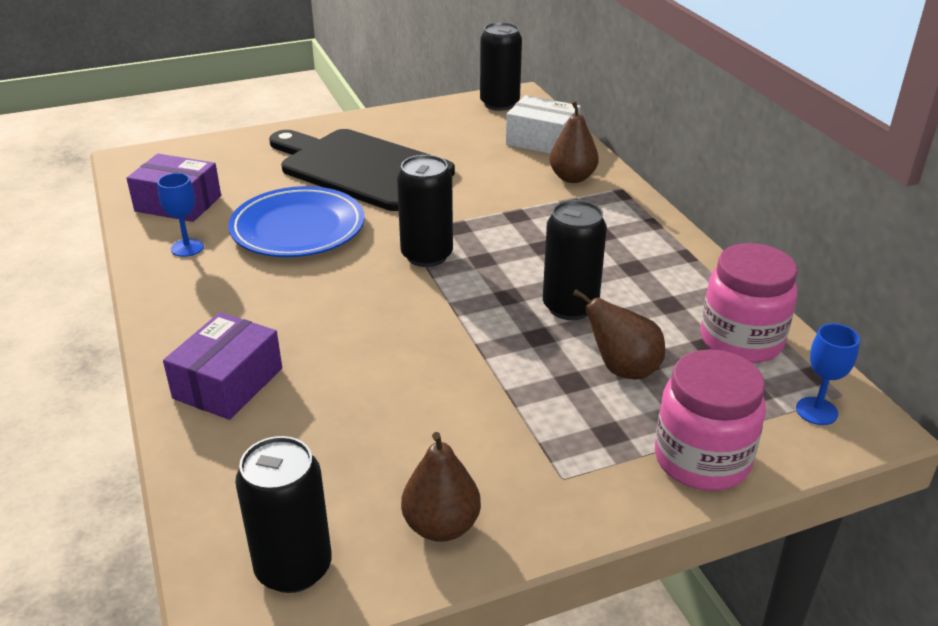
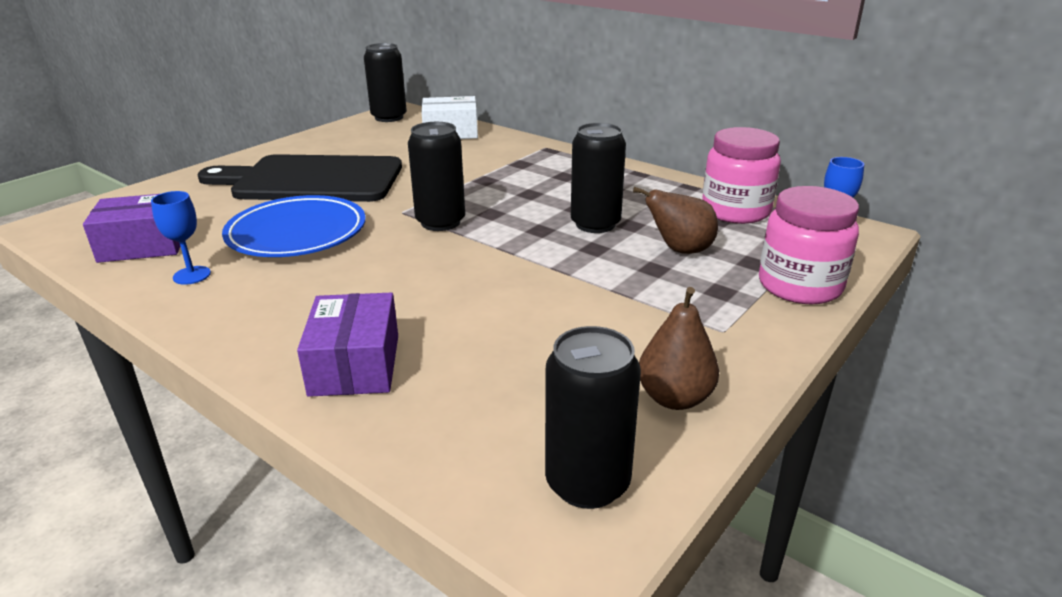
camera: 30 degrees left, 5 degrees down
(572, 178) = (501, 149): brown pear -> none

